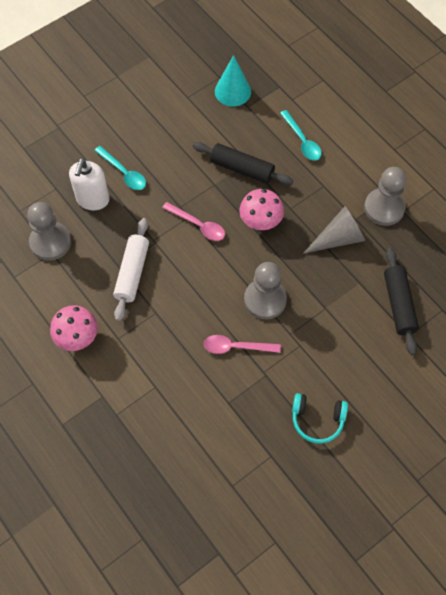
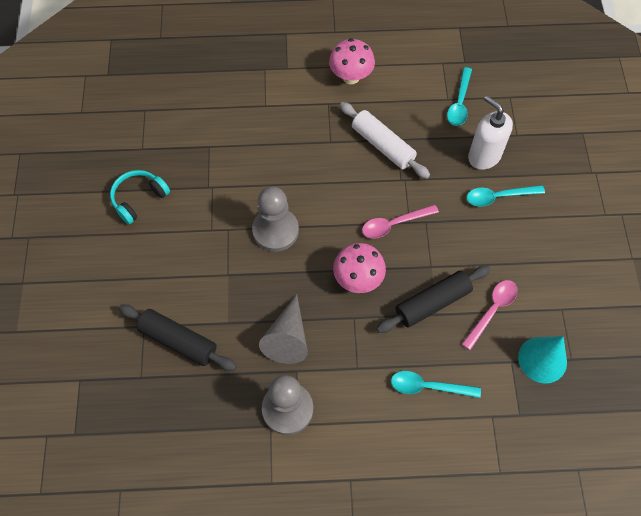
camera: 125 degrees right, 0 degrees up
(50, 242) = (459, 103): grey pawn -> turquoise spoon
(236, 347) = (251, 180): pink spoon -> pink spoon (492, 310)

